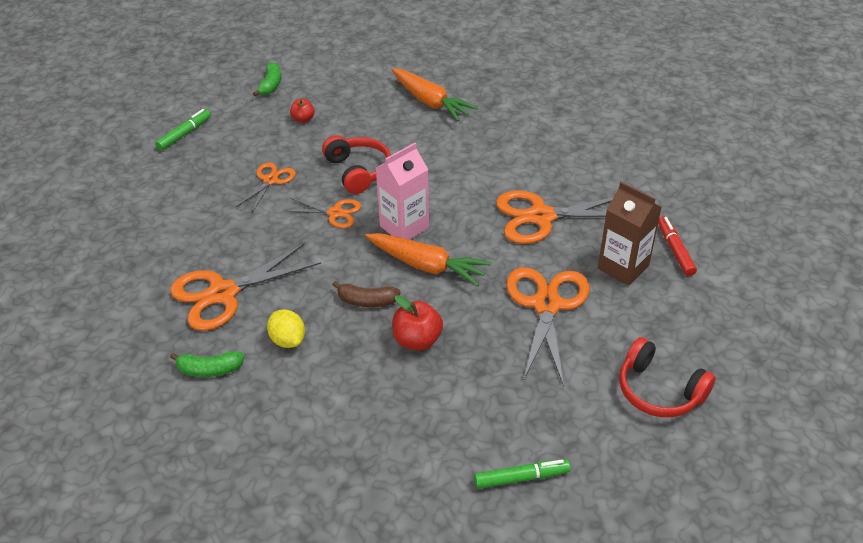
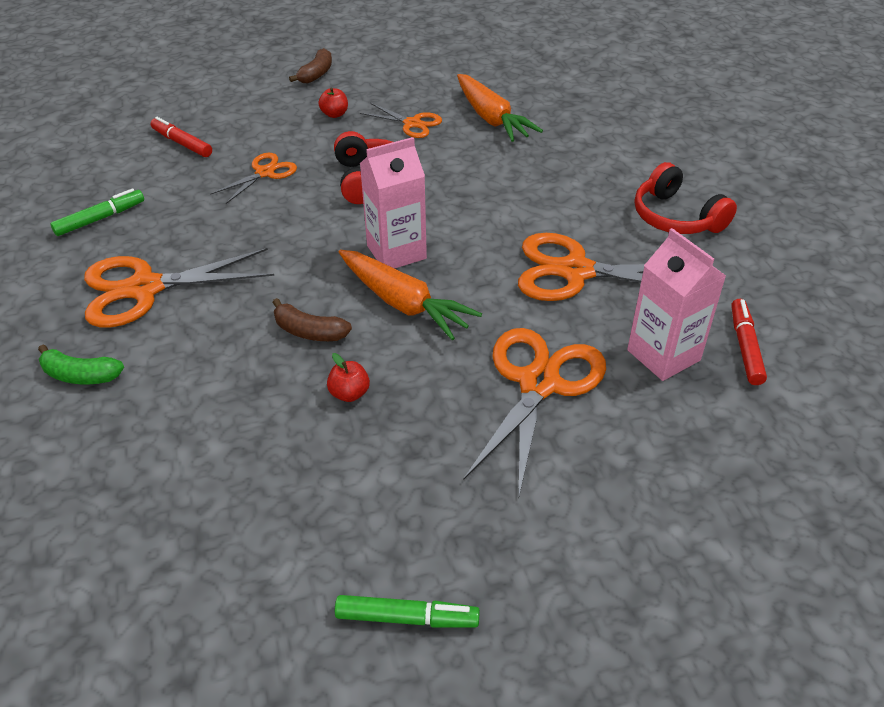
camera: 15 degrees right, 0 degrees up
(184, 134) = (196, 109): green marker -> green marker (100, 218)
(188, 166) = (182, 143): none -> red marker
(271, 85) = (316, 74): green banana -> brown banana
(288, 340) = (191, 359): yellow lemon -> none
(335, 213) = (321, 221): orange scissors -> orange scissors (412, 124)
(417, 340) = (349, 393): red apple -> red apple, size x0.61
(623, 267) = (663, 355): brown carton -> pink carton
(659, 390) = (656, 537): red headphones -> red headphones (676, 217)

